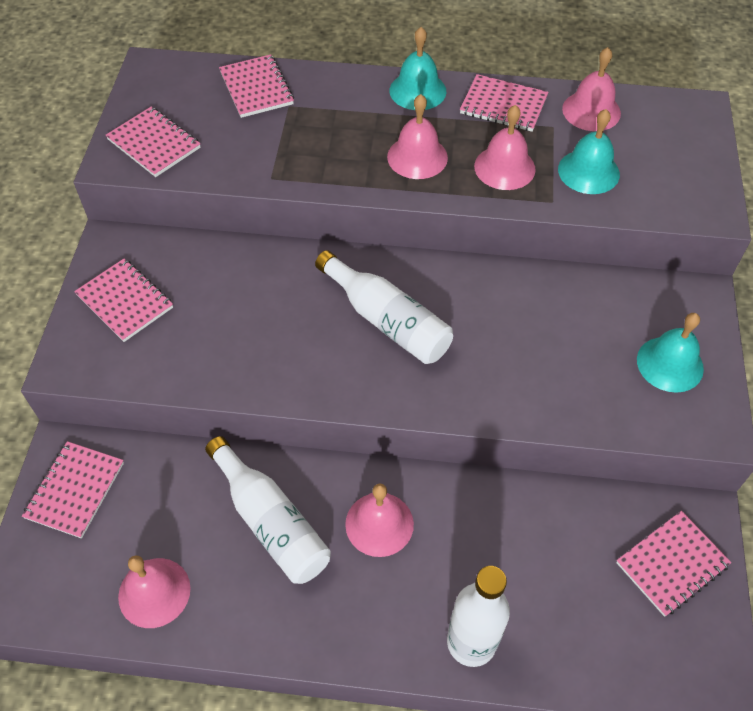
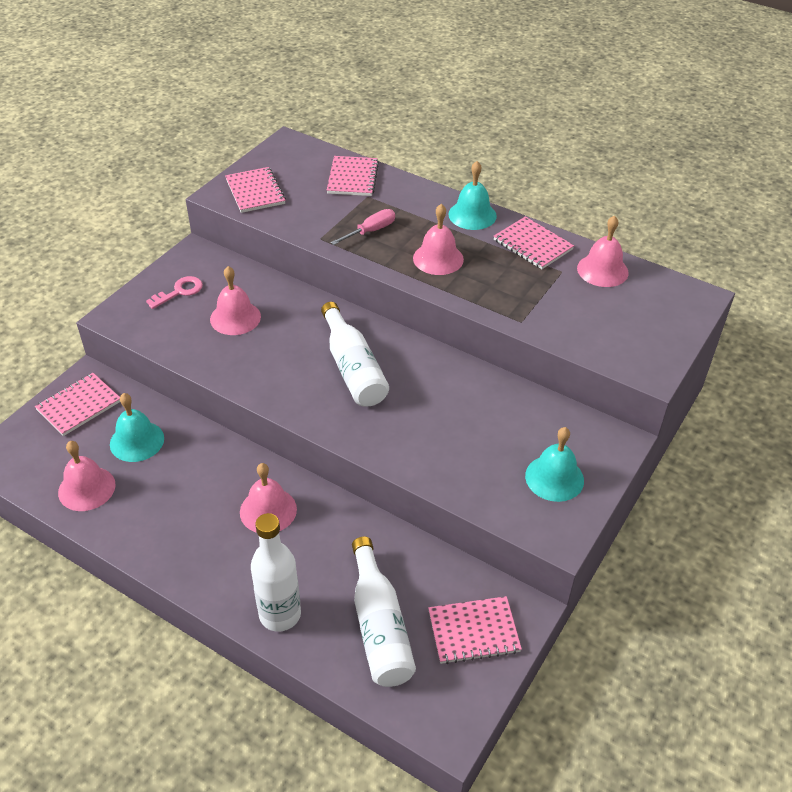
camera: 25 degrees right, 10 degrees down
(125, 301) = (179, 292): pink notebook -> pink key
(271, 522) = (193, 477): white bottle -> white bottle (379, 626)
(322, 148) = (371, 231): none -> pink screwdriver
(504, 167) = (500, 287): pink bell -> pink bell (235, 317)
(588, 171) = (567, 311): turquoise bell -> turquoise bell (137, 441)

